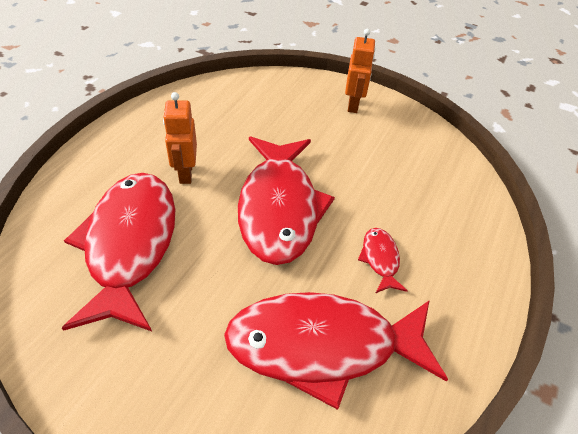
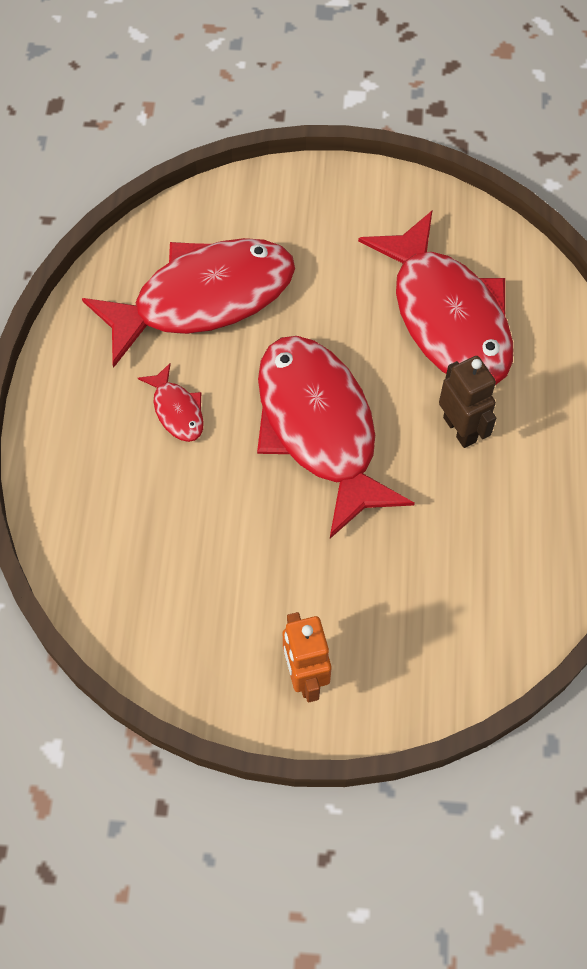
camera: 160 degrees right, 15 degrees up
(185, 173) = (460, 429): orange robot -> brown robot

